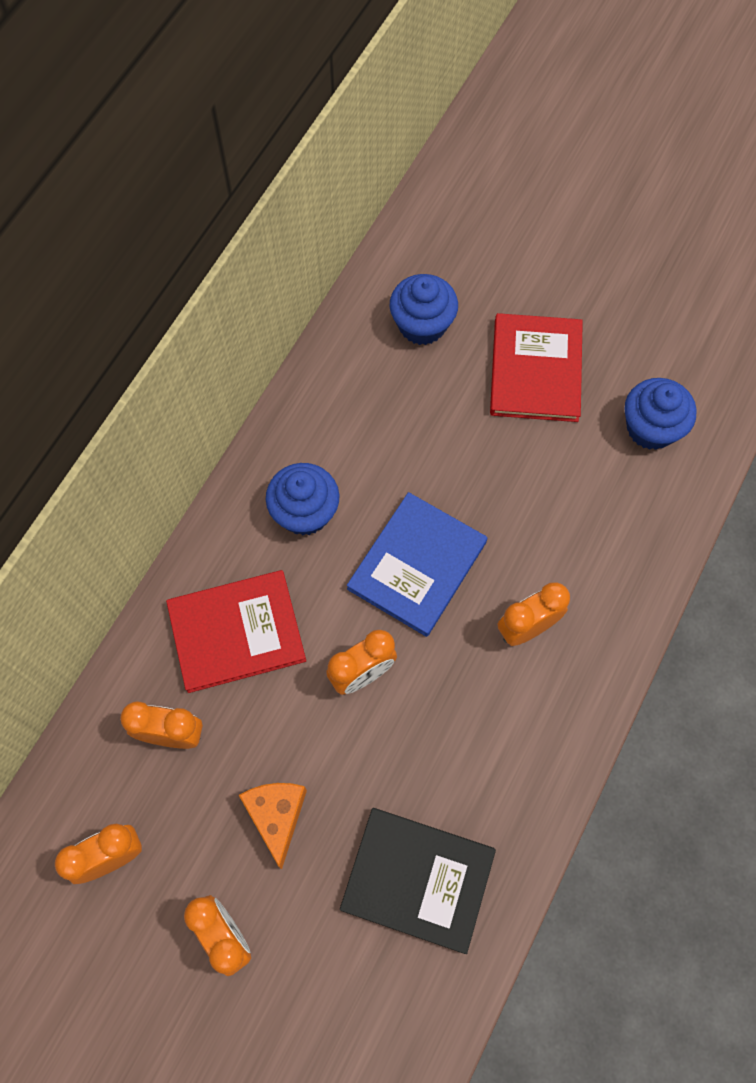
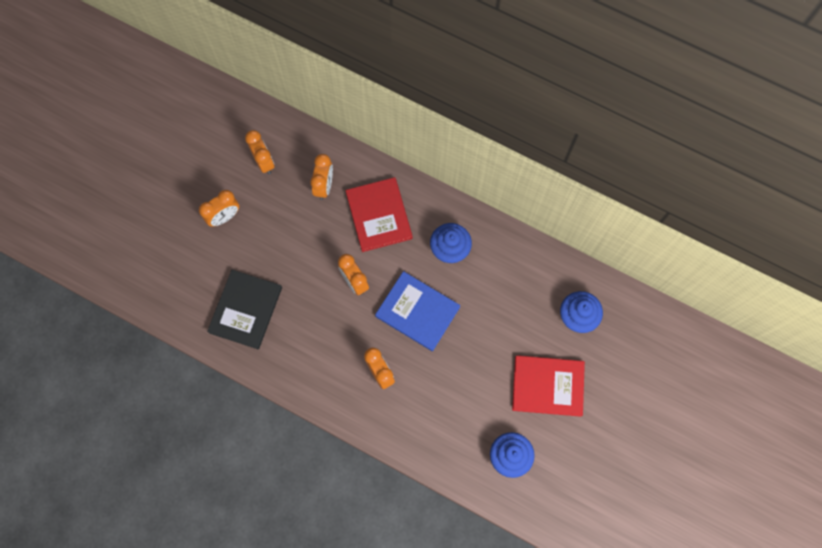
camera: 90 degrees right, 5 degrees up
(276, 816) = (280, 239): orange cheese -> none

